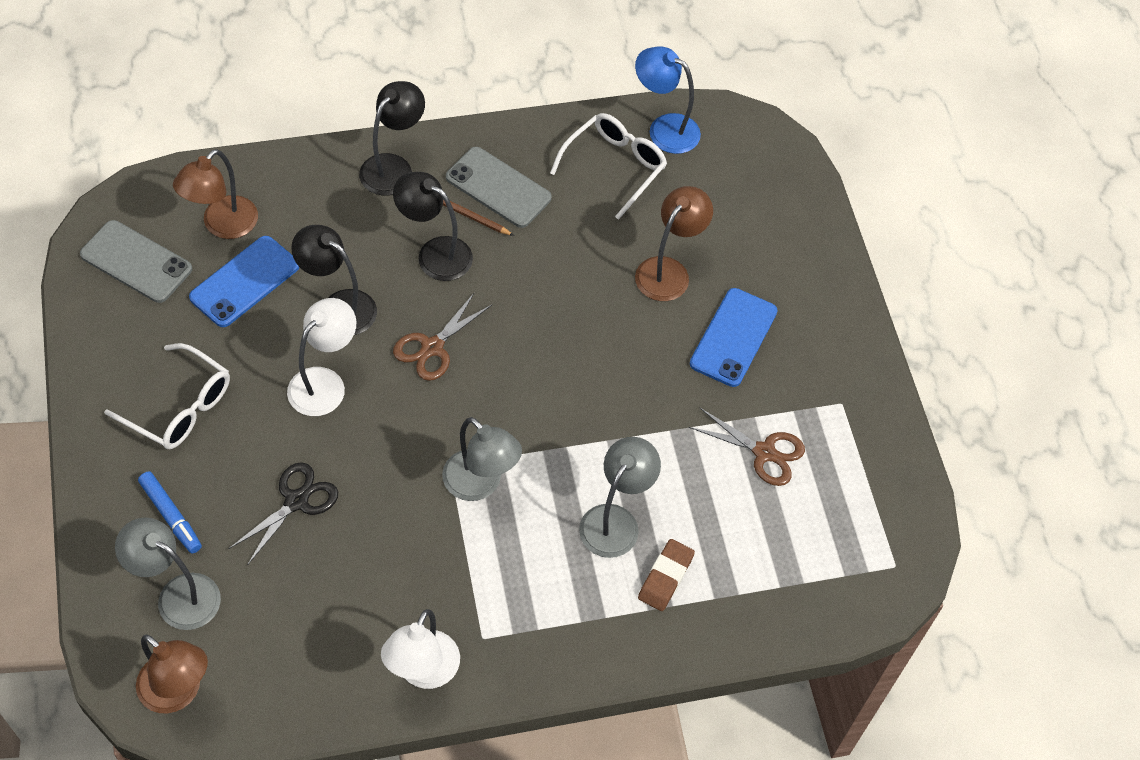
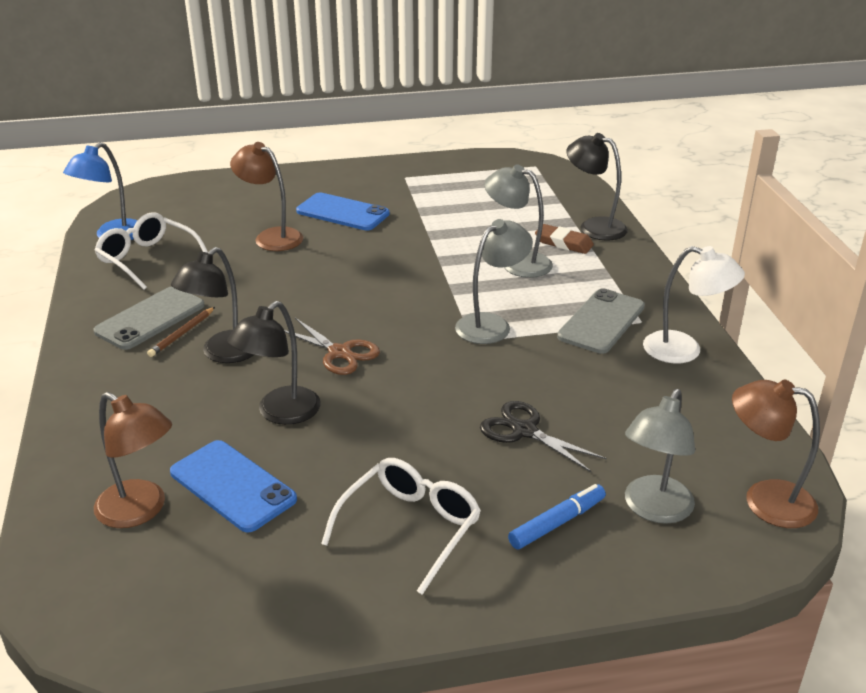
camera: 85 degrees left, 25 degrees down
(136, 262) = (179, 589): grey phone -> grey phone (601, 322)
(178, 692) = (765, 500): brown lamp -> brown lamp turned 105 degrees counterclockwise
(324, 383) = (379, 419): white lamp -> none
(393, 167) = (97, 383): black lamp -> black lamp (594, 226)
(764, 452) = (448, 204): brown scissors -> none

